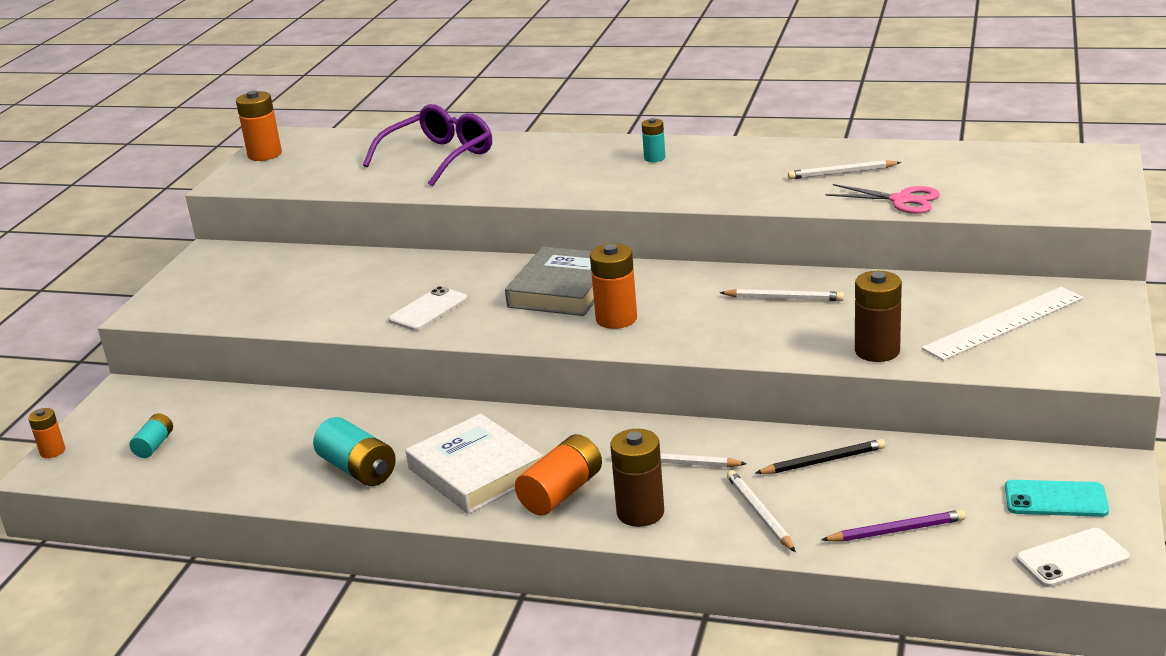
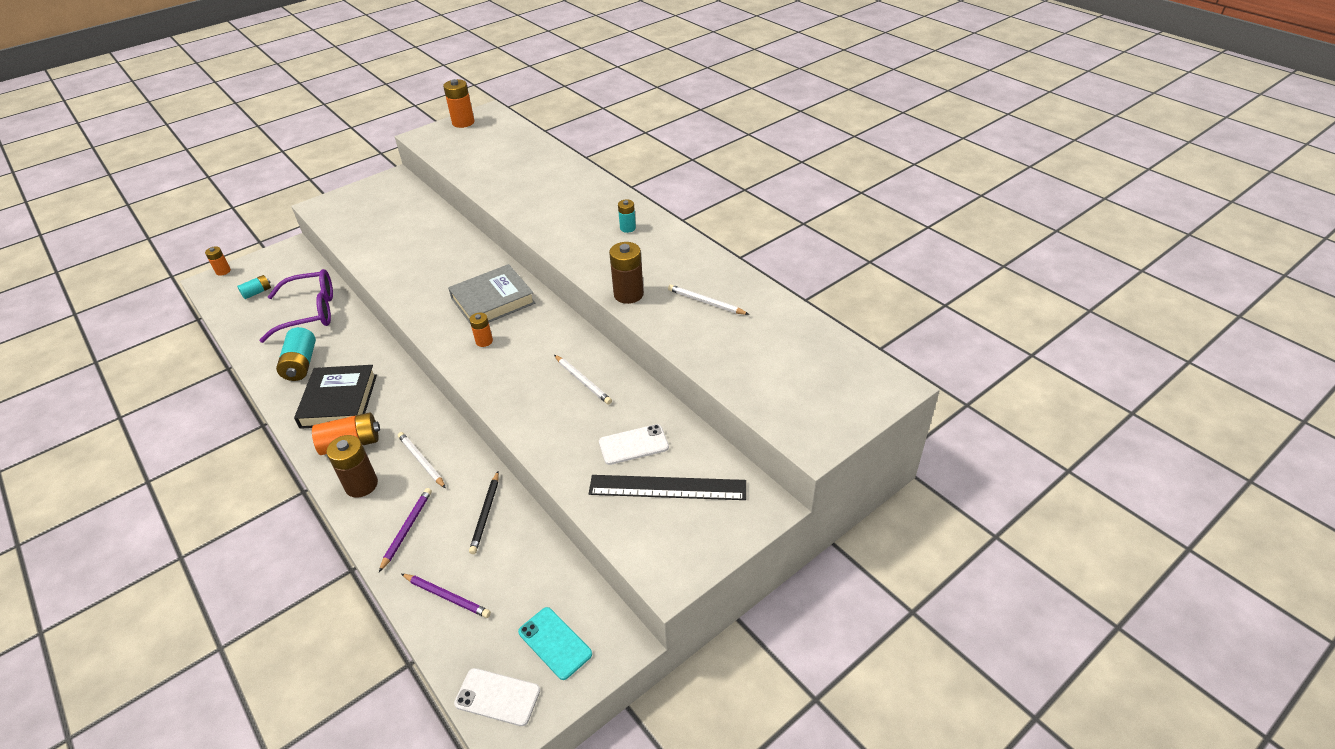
camera: 35 degrees right, 15 degrees up
(428, 309) = (418, 277): white phone -> white phone (633, 445)
(439, 157) = (530, 167): purple glasses -> purple glasses (310, 312)
(475, 471) = (339, 401): white book -> black book
(616, 319) = (484, 341): orange battery -> orange battery, size x0.59
(759, 513) = (407, 529): white pencil -> purple pencil
(823, 461) = (485, 514): black pencil -> black pencil turned 75 degrees clockwise
(877, 351) = (567, 460): brown battery -> brown battery (628, 294)
(901, 200) = (702, 349): pink scissors -> none
(1004, 323) = (667, 487): white ruler -> black ruler

